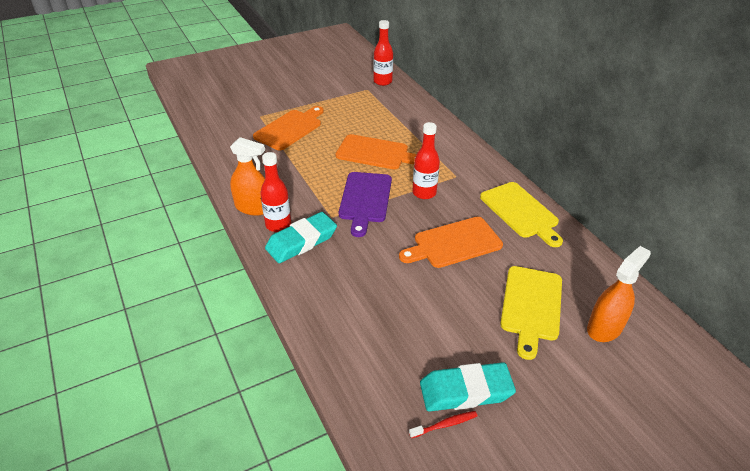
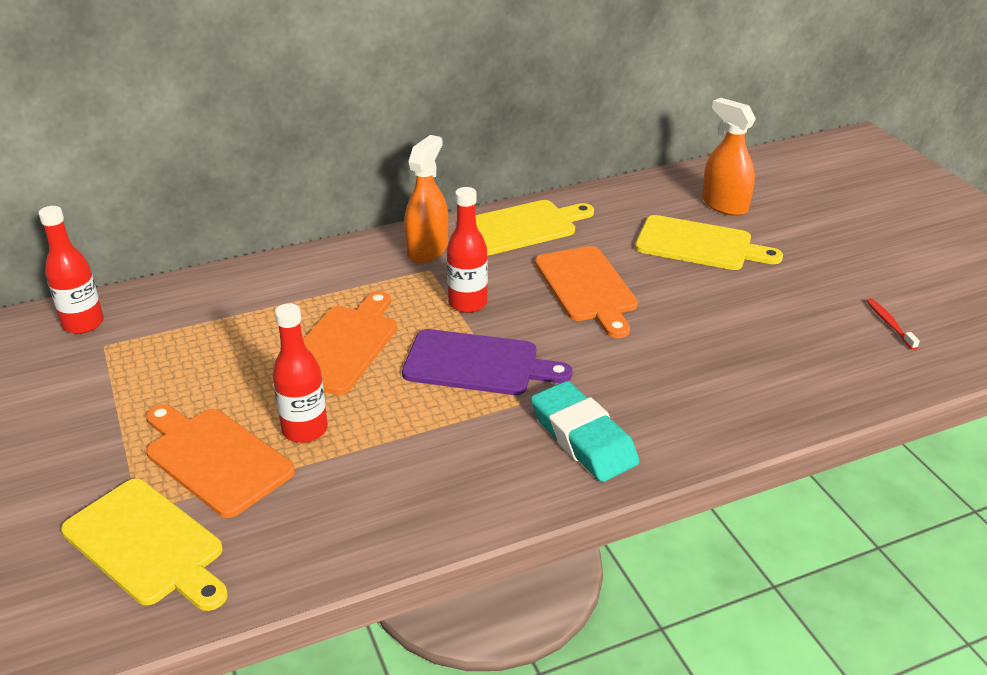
camera: 85 degrees left, 5 degrees down
(240, 121) = (147, 545): none -> yellow cutting board
(253, 207) = (484, 504): orange spray bottle -> orange spray bottle (427, 249)
(278, 225) = (538, 468): red bottle -> red bottle (305, 430)
(466, 391) = (839, 305): turquoise eraser -> none

